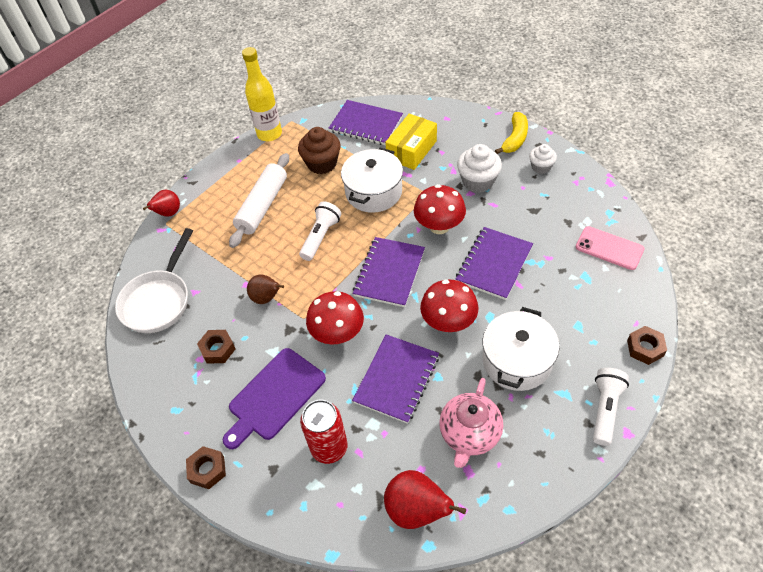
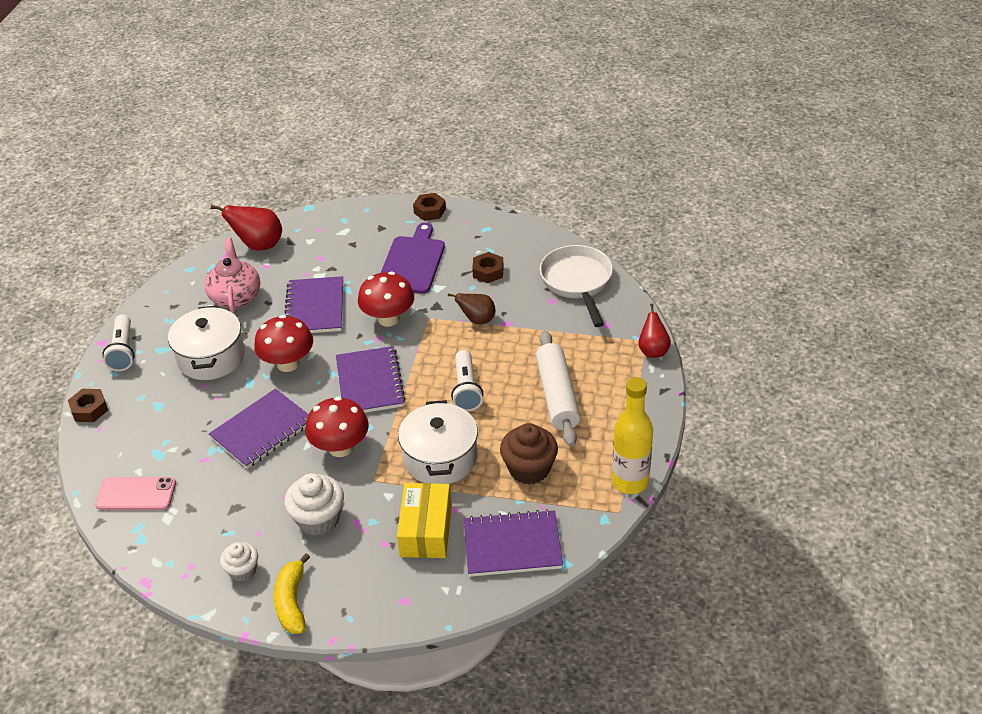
camera: 150 degrees right, 10 degrees down
(329, 447) = (345, 252): red can -> none
(494, 264) = (262, 430): purple notebook -> purple notebook turned 45 degrees clockwise

